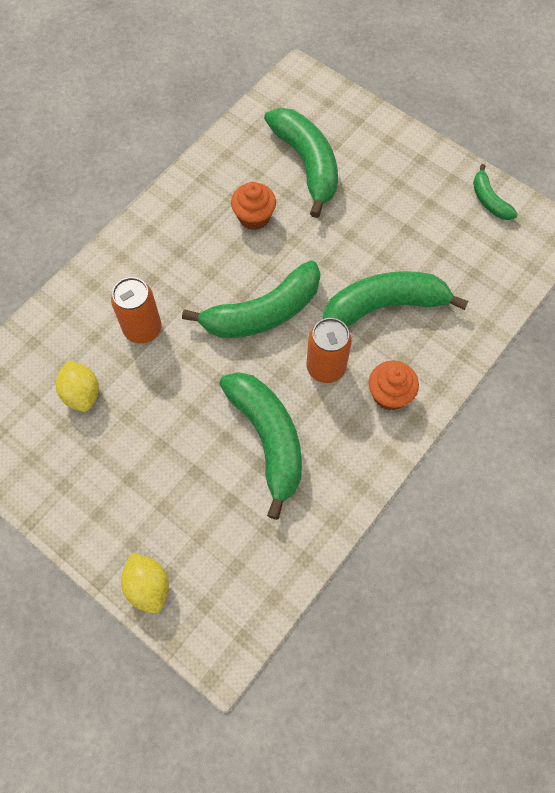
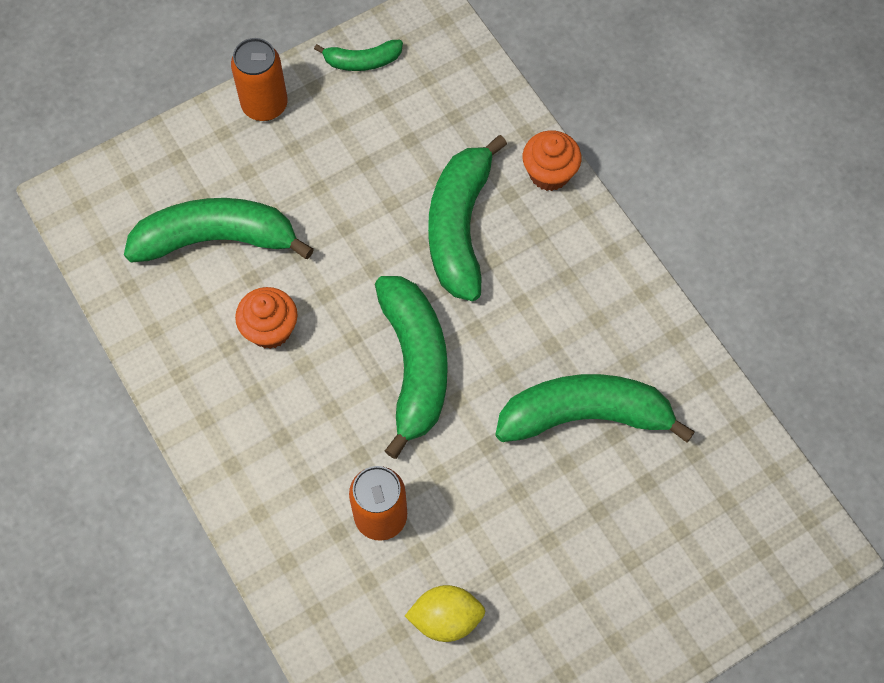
camera: 70 degrees left, 0 degrees up
(148, 586) = (722, 606): yellow lemon -> none
(326, 367) = (515, 320): orange can -> orange can (264, 105)
(389, 394) = (575, 265): orange cupcake -> orange cupcake (549, 173)

